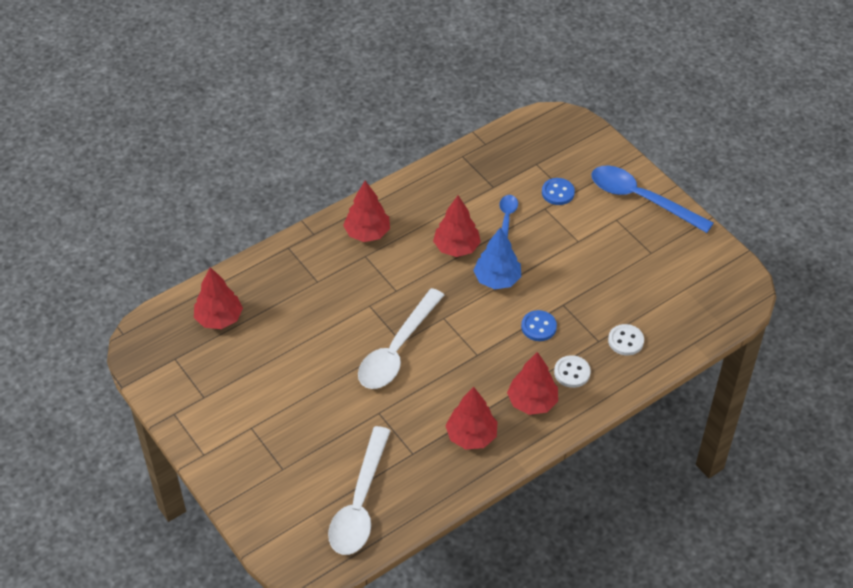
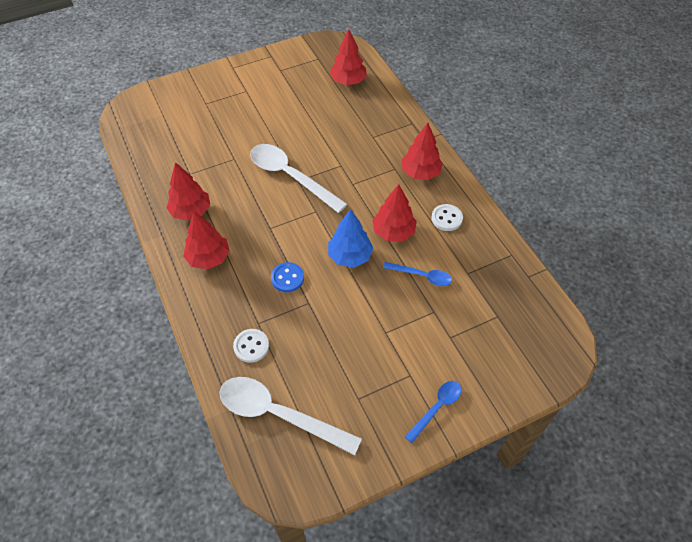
camera: 100 degrees right, 5 degrees up
(360, 503) = (160, 139): white spoon -> white spoon (279, 414)
(558, 192) = (454, 327): blue button -> none
(572, 372) = (229, 294): white button -> white button (446, 218)
(641, 199) = (436, 408): blue spoon -> blue spoon, size x0.53

